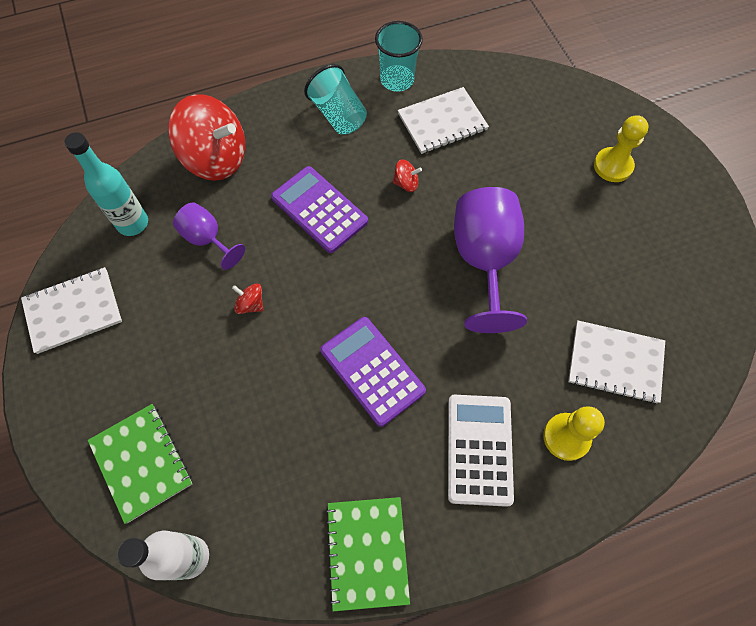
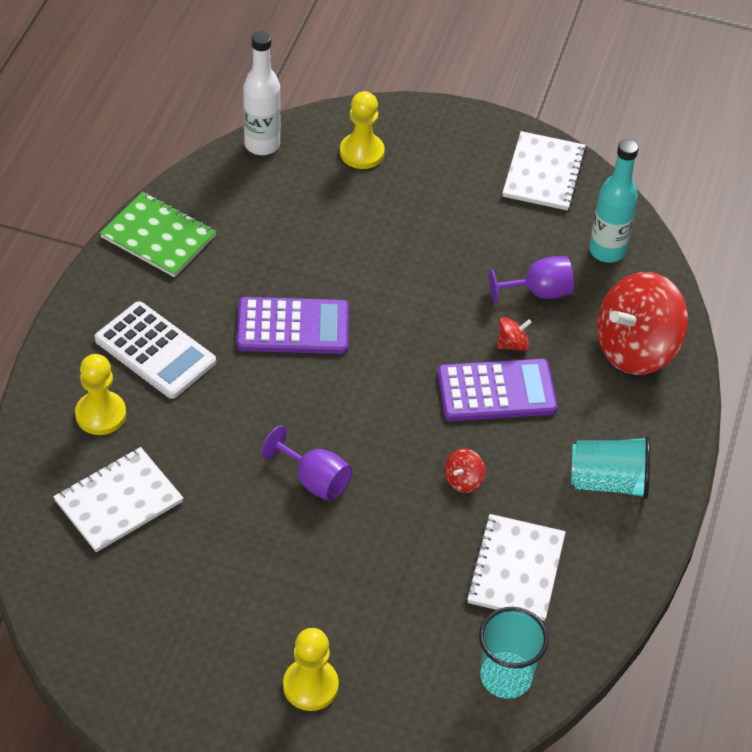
camera: 125 degrees right, 15 degrees down
(141, 462) = (362, 152): green notebook -> yellow pawn
(250, 304) = (438, 285): red spinning top -> red spinning top (512, 344)
(397, 80) = (616, 569): turquoise cup -> turquoise cup (506, 677)
(484, 261) = (314, 480): purple goblet -> purple goblet, size x0.54

